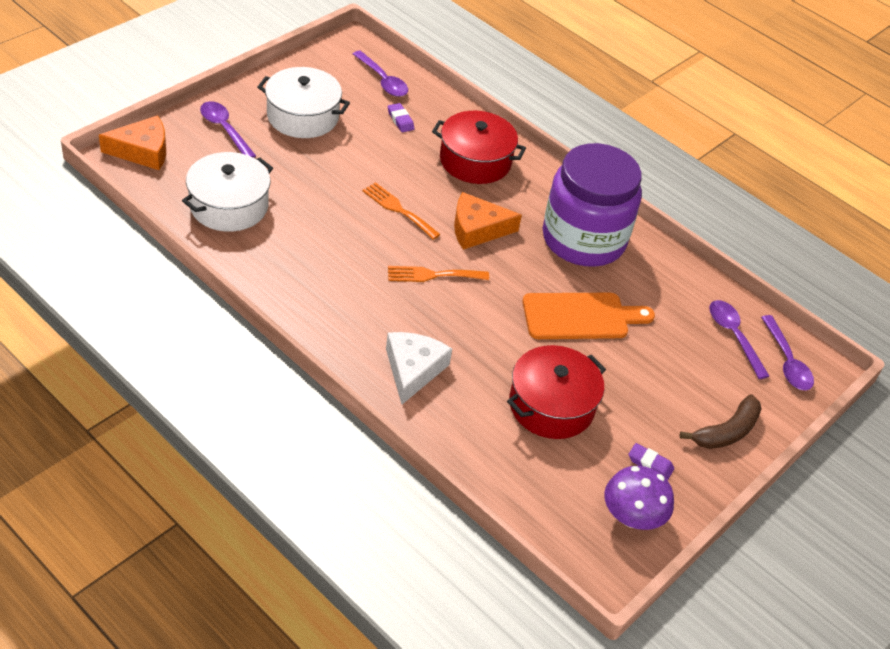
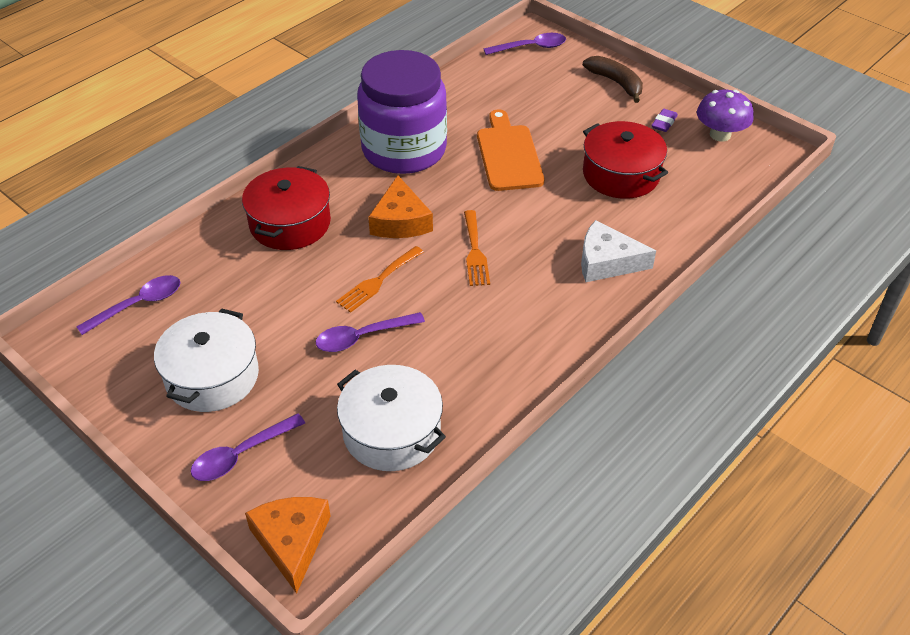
camera: 85 degrees left, 0 degrees up
(400, 120) = (219, 286): purple eraser -> none
(734, 336) = (510, 71): purple spoon -> purple spoon (363, 337)

